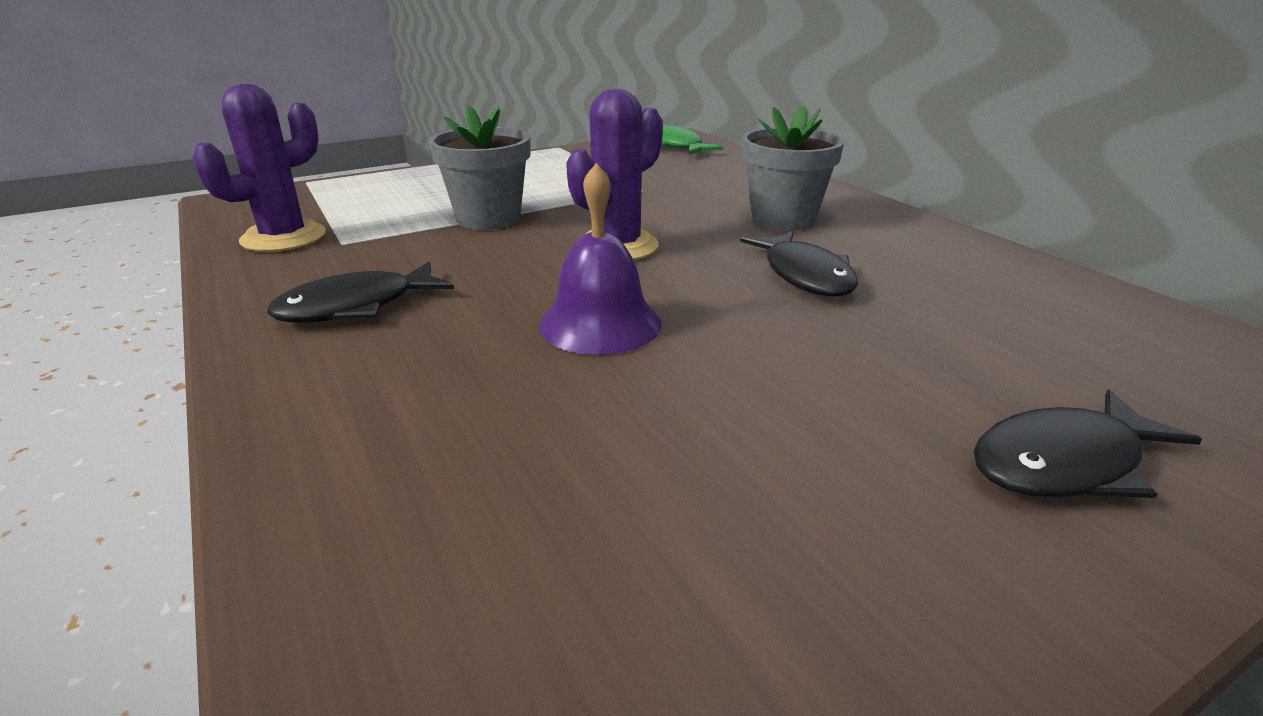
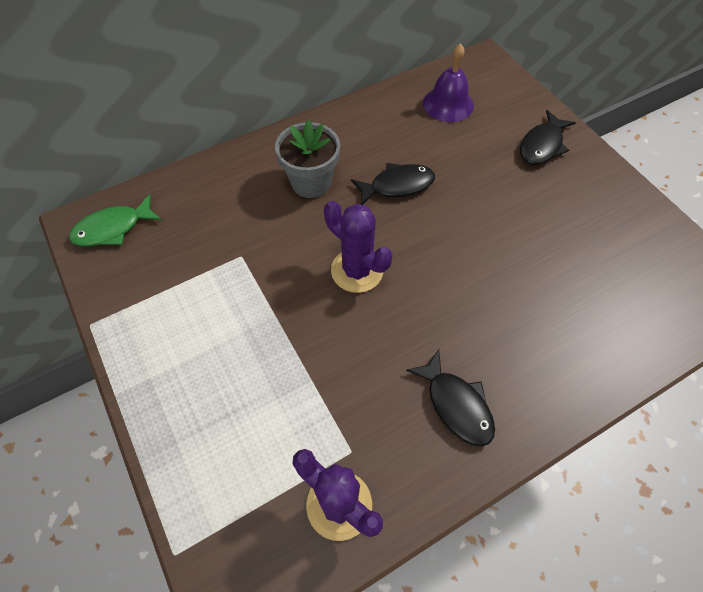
camera: 90 degrees left, 30 degrees up
(488, 218) = (300, 355): grey flower pot -> none
(600, 324) = (462, 276): purple bell -> purple bell (448, 104)
(1064, 463) = (542, 145): black fish -> black fish turned 60 degrees clockwise

